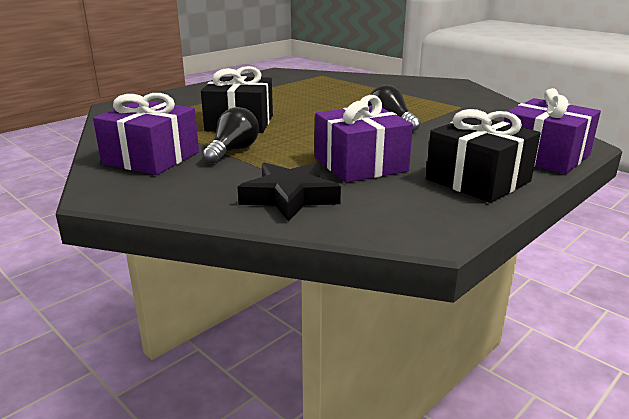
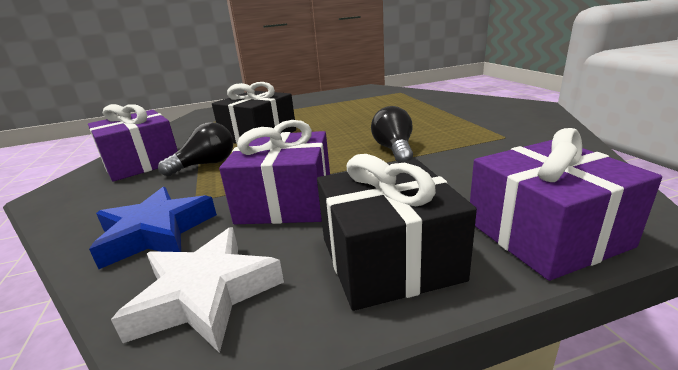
camera: 30 degrees right, 0 degrees up
(289, 197) = (156, 232): black star -> blue star
(395, 215) = (206, 294): none -> white star

